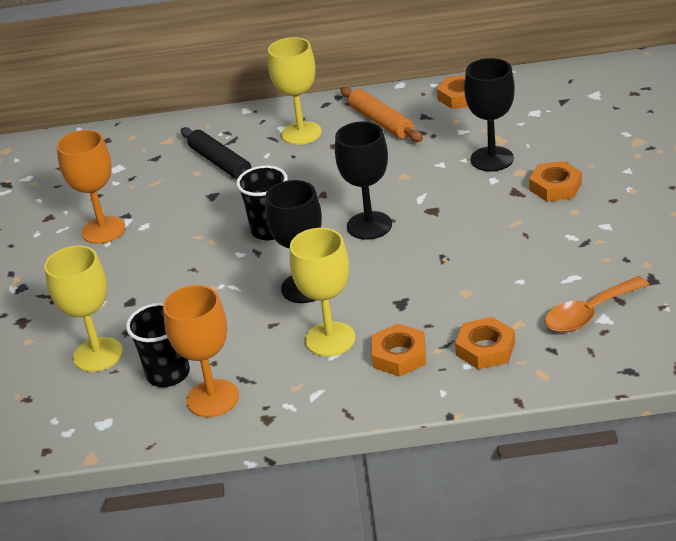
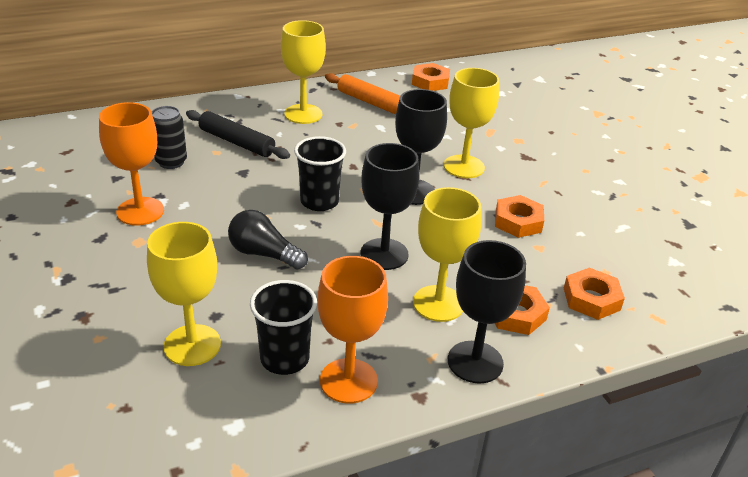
camera: 25 degrees left, 0 degrees up
(150, 182) = (171, 162): none -> black can
(194, 279) = (264, 254): none -> black light bulb
(438, 200) = (464, 167): none -> yellow goblet
(492, 159) = (488, 130): black goblet -> black goblet (475, 362)
(555, 187) = (557, 151): orange nut -> orange nut (518, 221)
(589, 313) = (659, 257): orange spoon -> none

